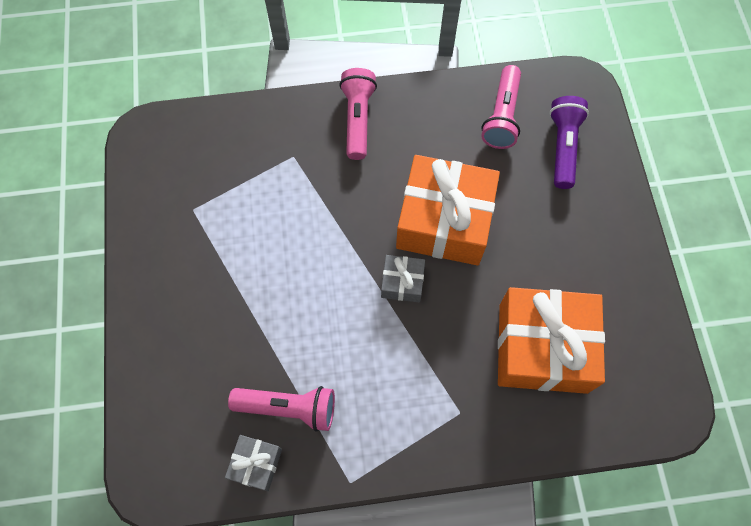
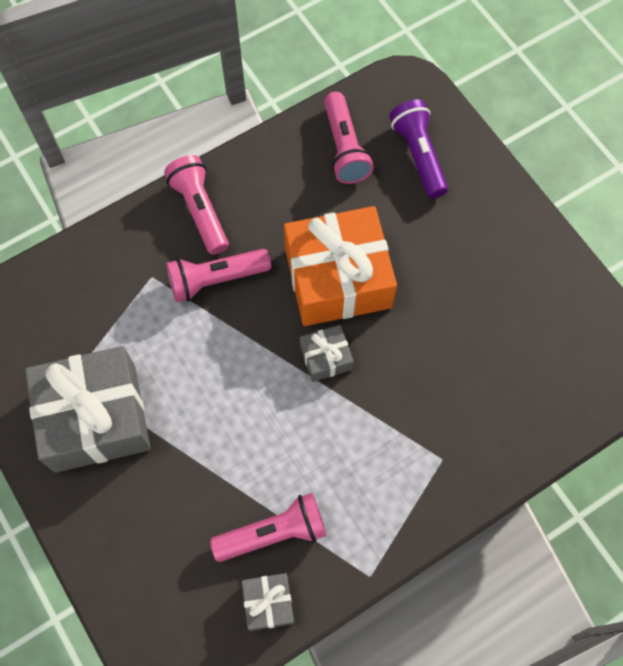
camera: 25 degrees left, 0 degrees up
(194, 249) = (95, 418): none -> grey gift
(343, 180) = (216, 280): none -> pink flashlight
(542, 348) = (490, 361): orange gift -> none

